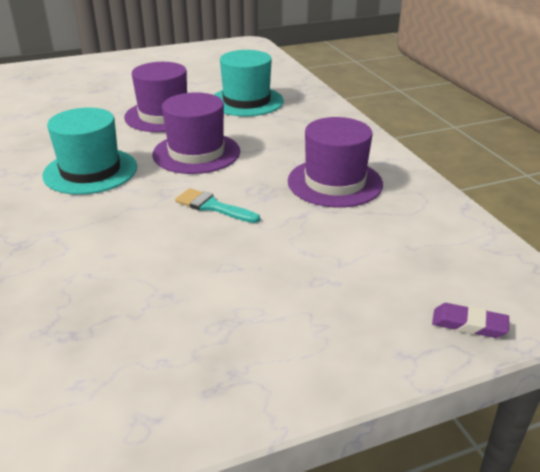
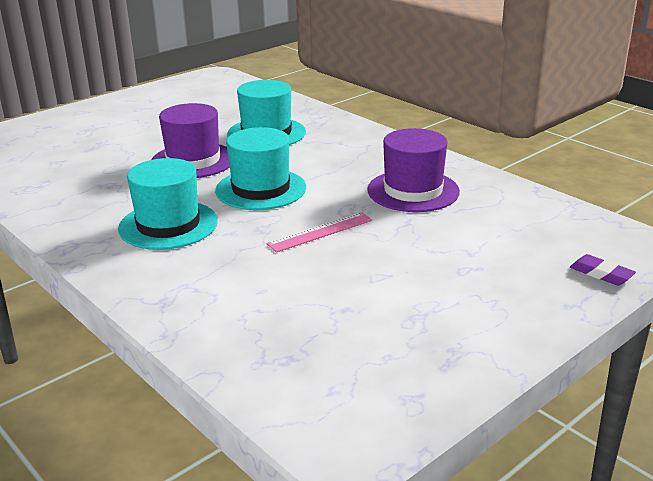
camera: 20 degrees left, 5 degrees down
(196, 153) = (261, 189): purple hat -> turquoise hat
(212, 206) = (320, 232): turquoise brush -> pink ruler
(469, 324) = (601, 274): purple eraser -> purple eraser turned 45 degrees clockwise

